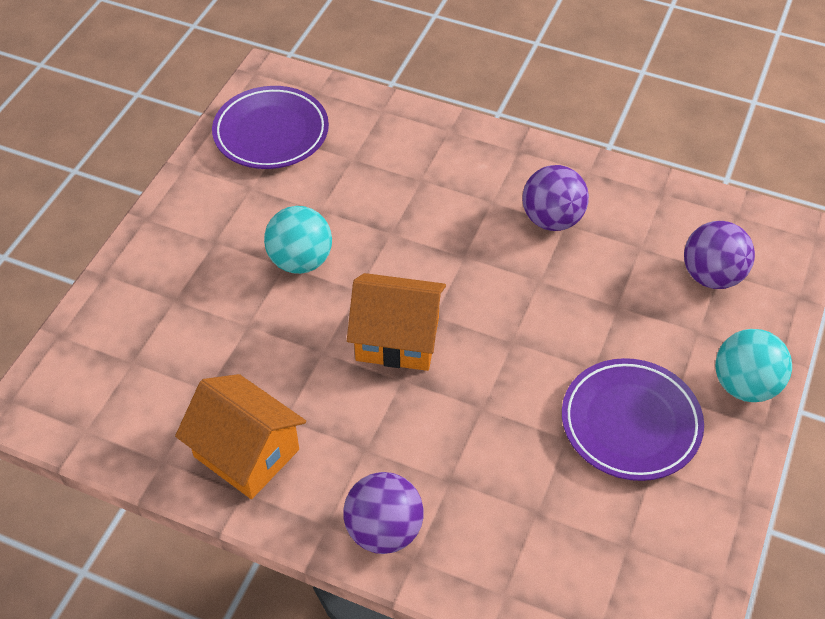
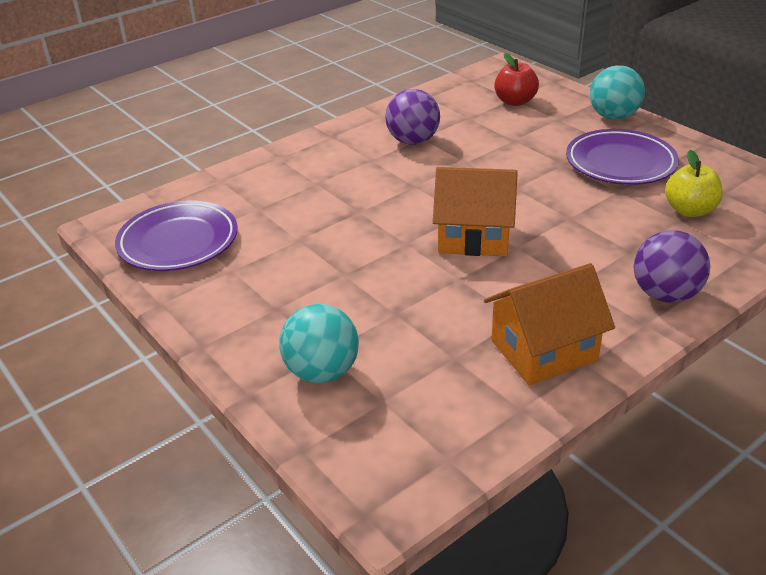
camera: 60 degrees left, 15 degrees down
(300, 261) = (347, 264): turquoise ball -> turquoise ball (322, 372)
(397, 339) = (474, 237): orange house -> orange house turned 60 degrees clockwise
(564, 518) = (689, 210): none -> yellow apple
(711, 276) = (515, 101): purple ball -> red apple

